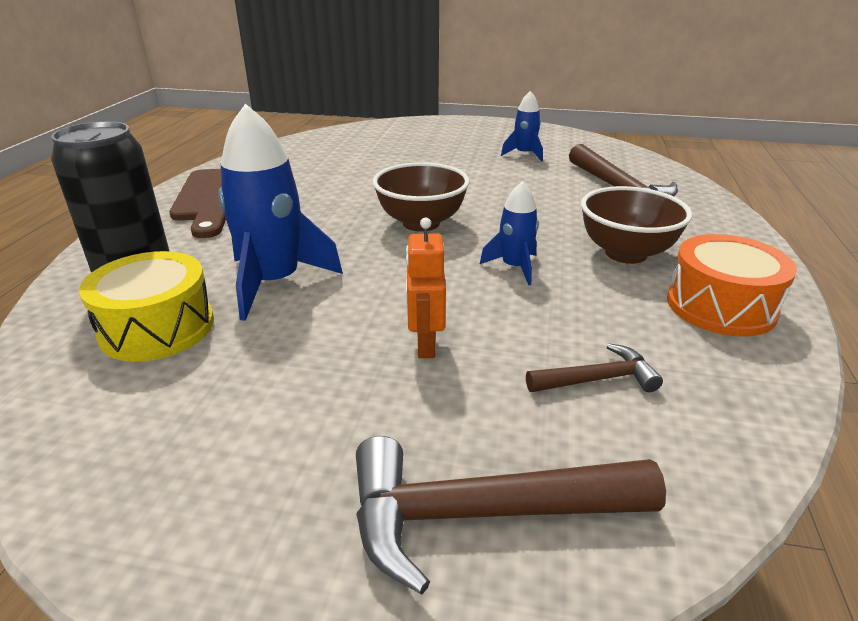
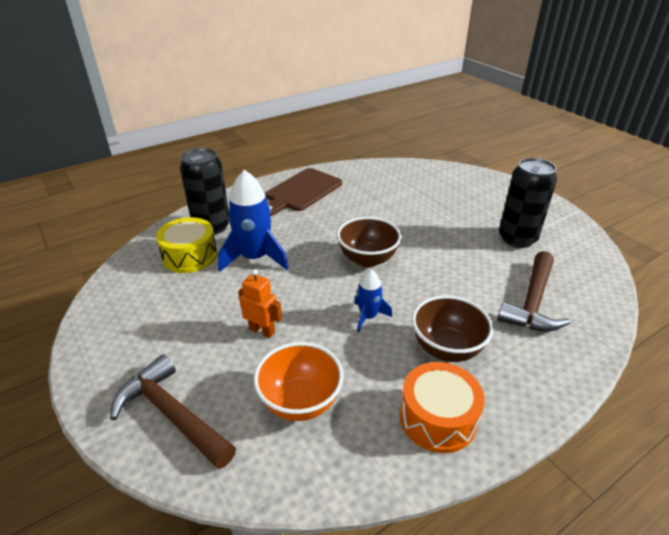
camera: 45 degrees right, 5 degrees up
(425, 345) = (262, 331): orange robot -> orange robot turned 75 degrees clockwise
(524, 154) = (517, 239): blue rocket -> black can
(597, 379) = (300, 402): brown hammer -> orange bowl

